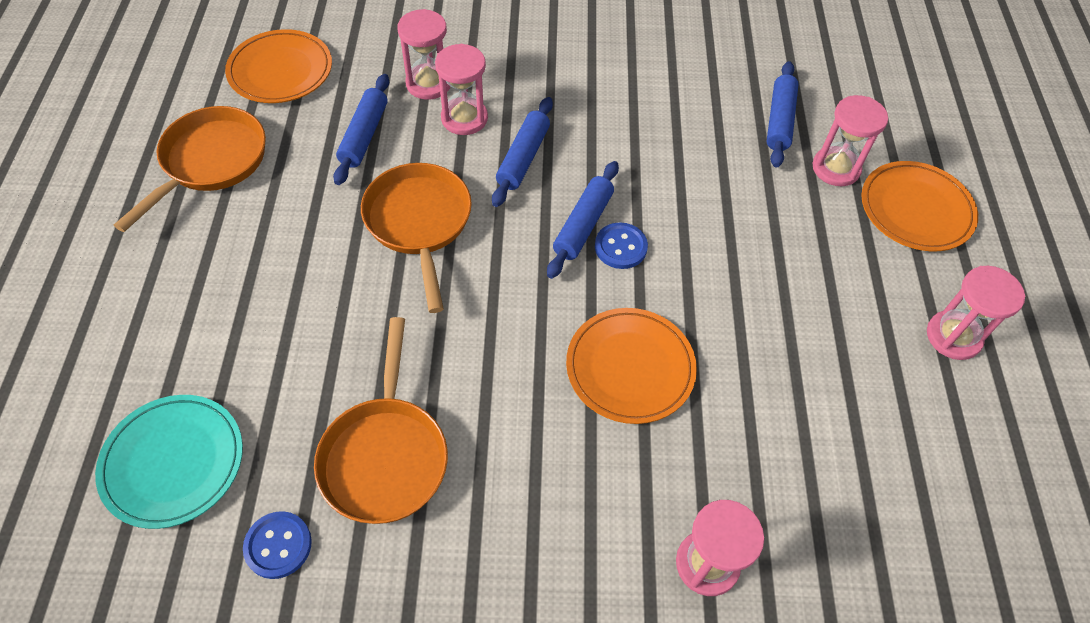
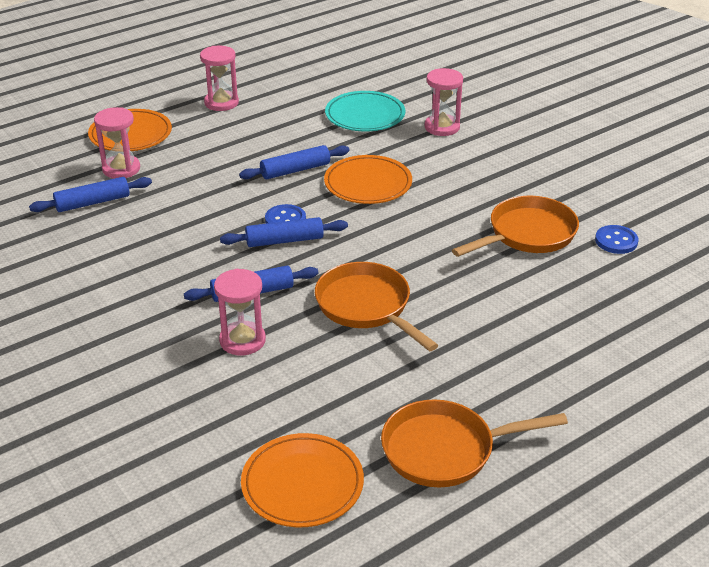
camera: 125 degrees left, 20 degrees down
(173, 462) = (640, 302): turquoise plate -> turquoise plate (365, 115)
(364, 135) = (319, 382): blue rolling pin -> blue rolling pin (295, 170)
(419, 223) = (367, 307): orange pan -> orange pan turned 105 degrees clockwise
(428, 84) = (223, 381): pink hourglass -> none

